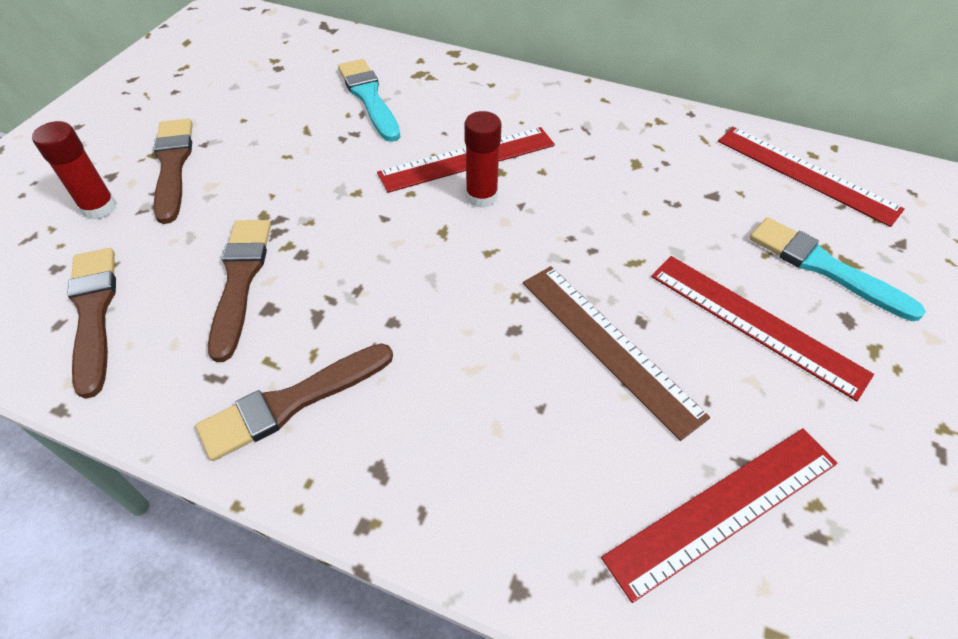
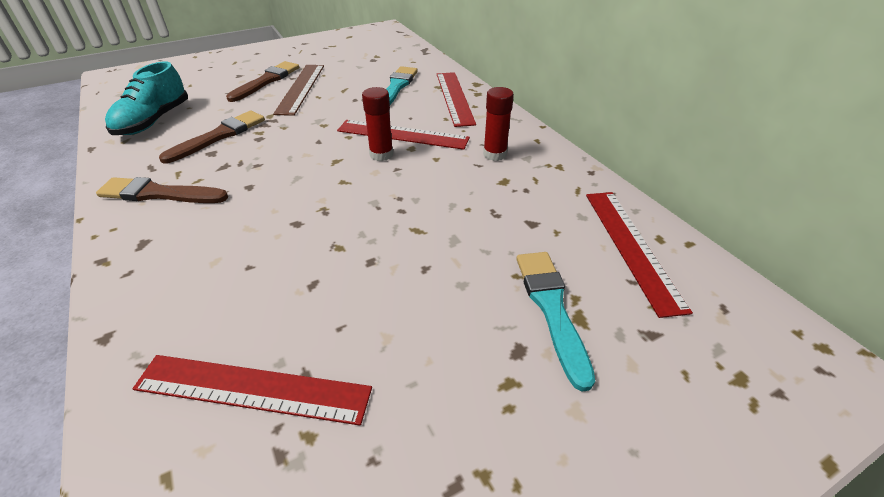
camera: 40 degrees right, 10 degrees down
(94, 313) = (153, 121): brown brush -> turquoise shoe
(99, 208) = (216, 85): red glue stick -> red glue stick (494, 154)
(609, 345) = (331, 261): brown ruler -> brown ruler (301, 88)
(755, 323) = (441, 308): red ruler -> red ruler (454, 98)

